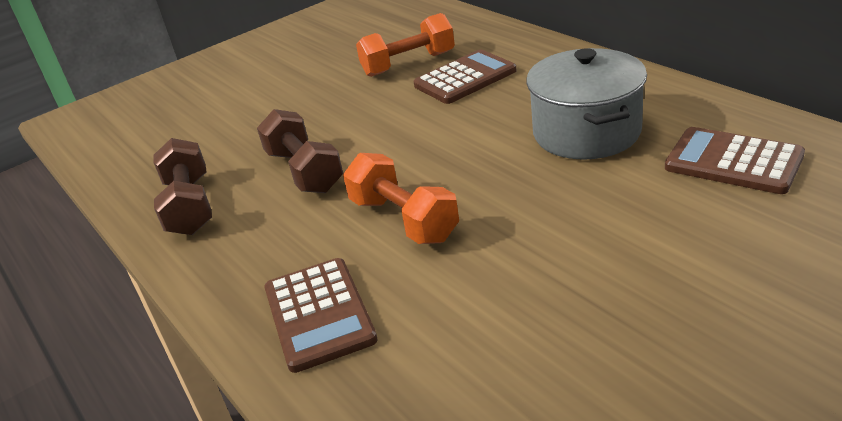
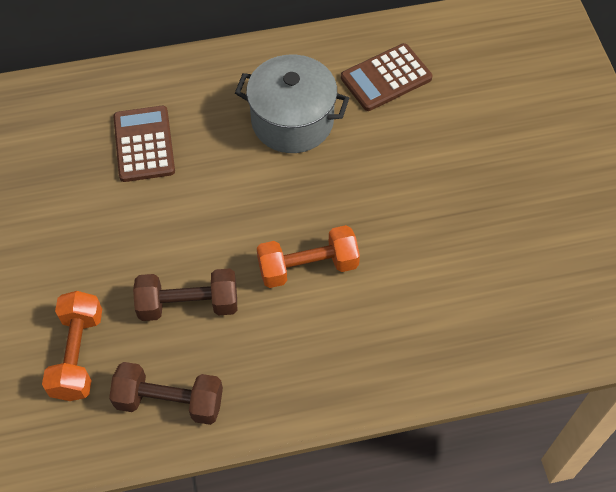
camera: 70 degrees left, 25 degrees up
(319, 314) = (372, 352): brown calculator -> none
(408, 64) = (76, 167): orange dumbbell -> orange dumbbell (78, 354)

